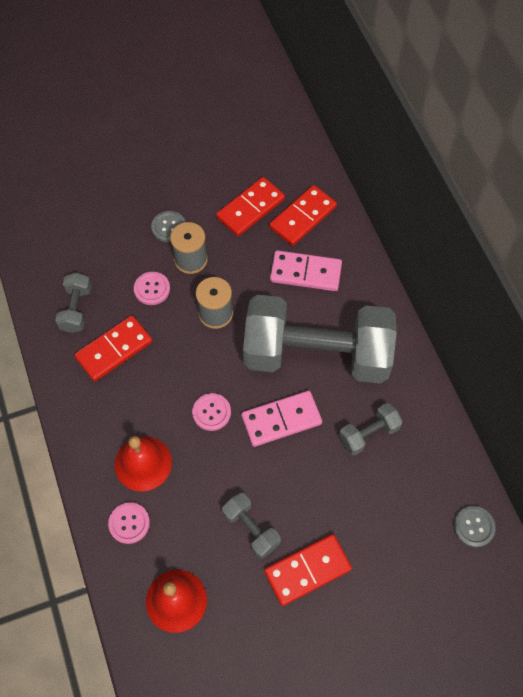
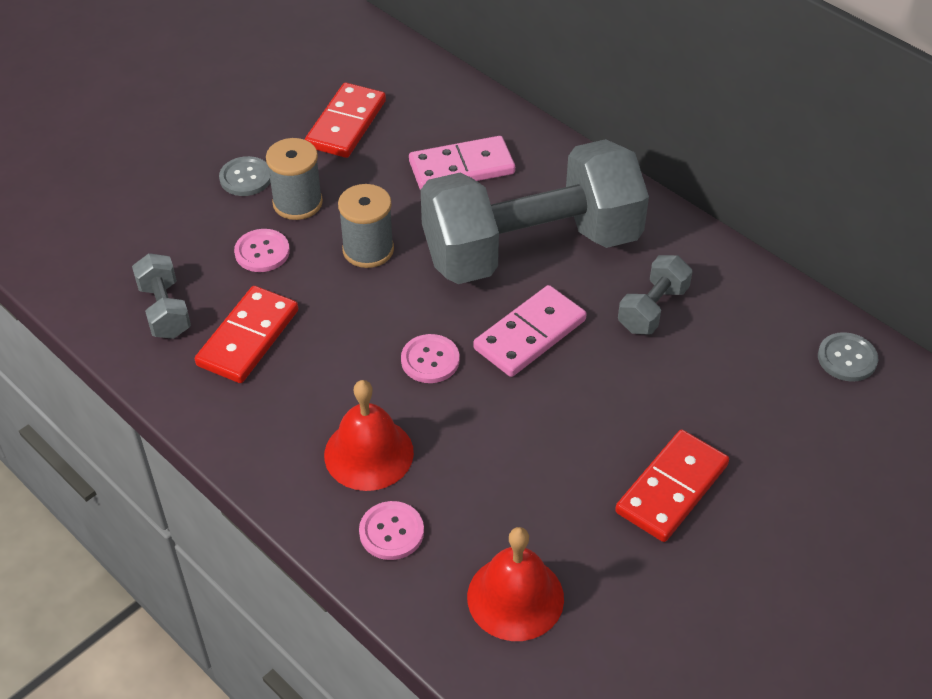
camera: 25 degrees left, 15 degrees down
(251, 529) = (567, 471): grey dumbbell -> none
(302, 217) = (421, 112): red domino -> none

